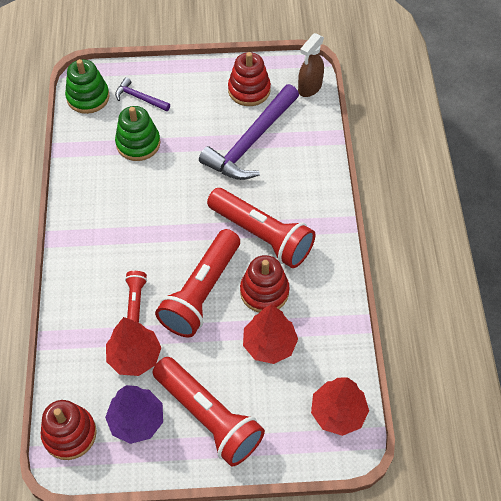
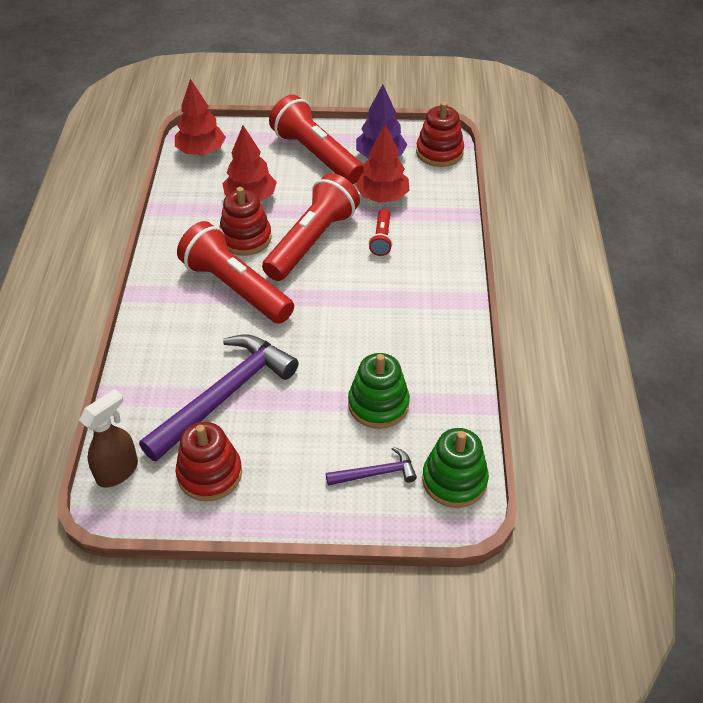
camera: 175 degrees left, 10 degrees down
(139, 98) = (376, 473): purple hammer -> purple hammer turned 45 degrees counterclockwise

